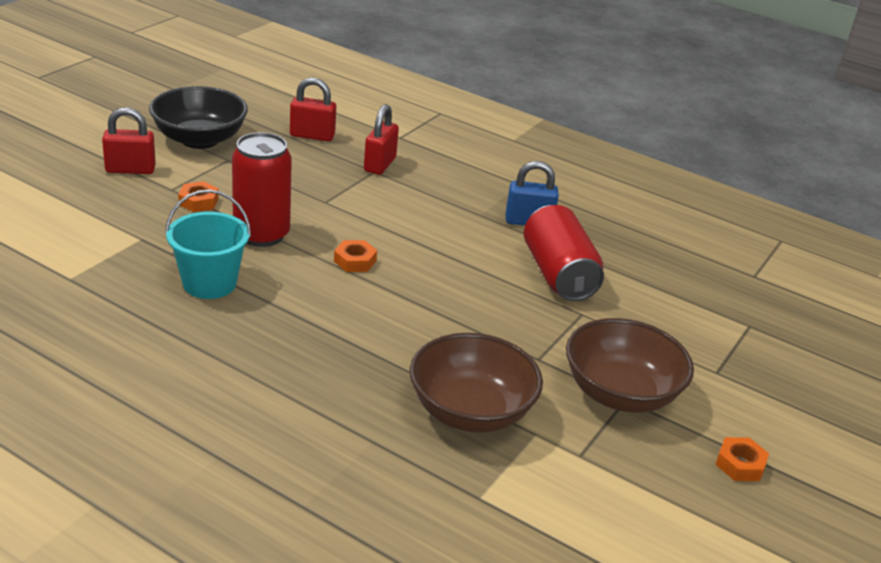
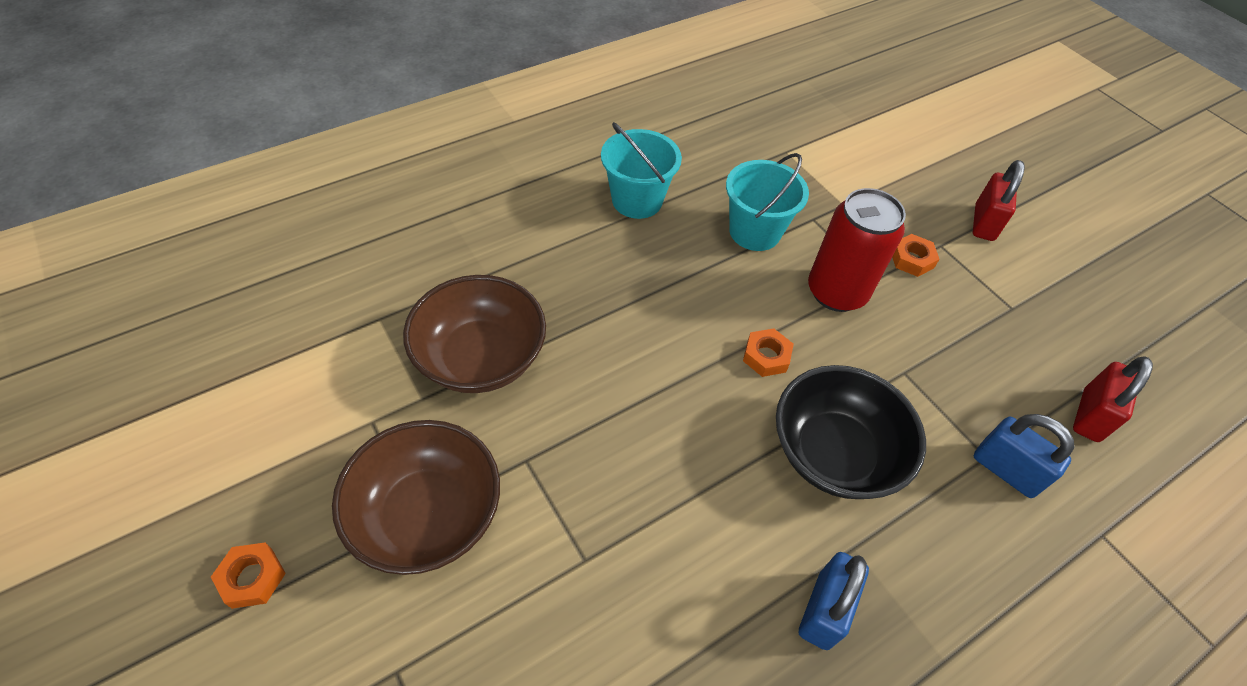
camera: 115 degrees right, 20 degrees up
(199, 139) = (1063, 294): black bowl -> black bowl (834, 453)
(203, 363) = (637, 200): none -> turquoise bucket
(380, 164) = (1006, 470): red padlock -> blue padlock
(558, 274) = (678, 578): red can -> none

